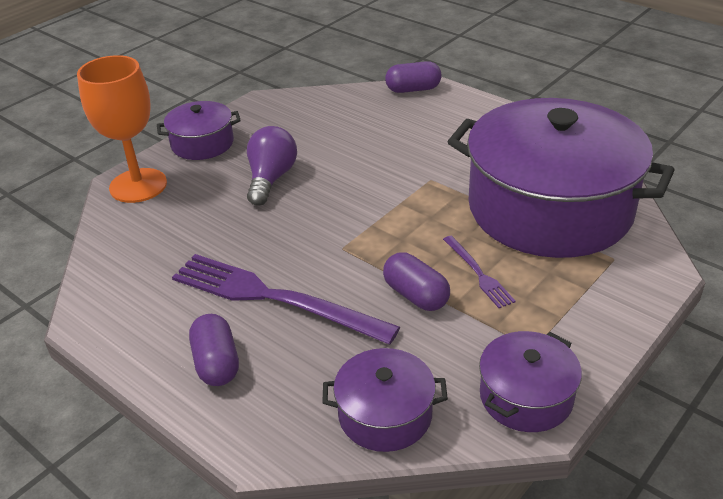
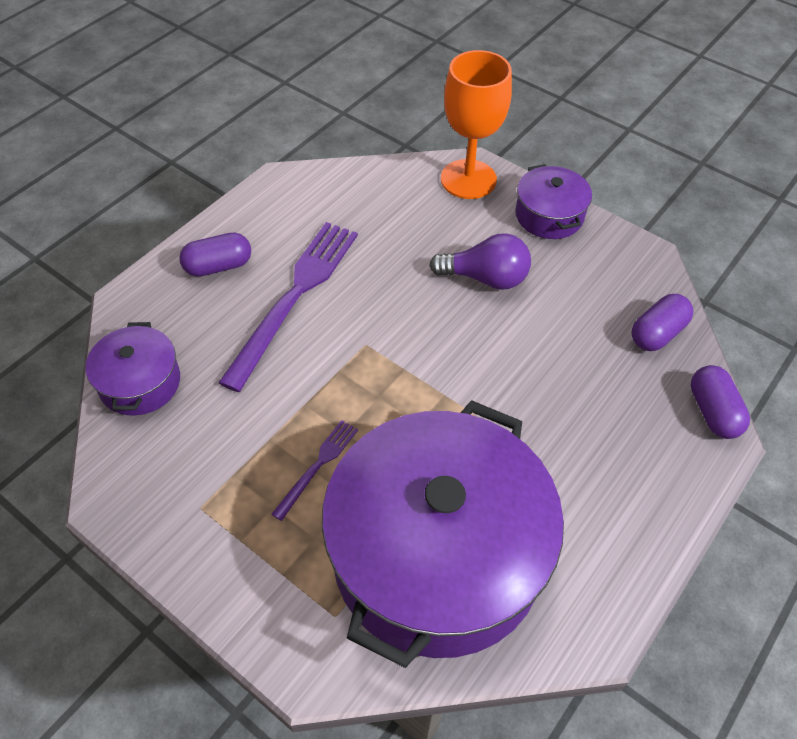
camera: 85 degrees right, 15 degrees up
(416, 295) = (288, 407): purple capsule -> purple capsule (657, 333)
(478, 273) = (317, 466): purple fork -> purple fork turned 150 degrees clockwise
(526, 396) = (138, 494): purple pot -> none

